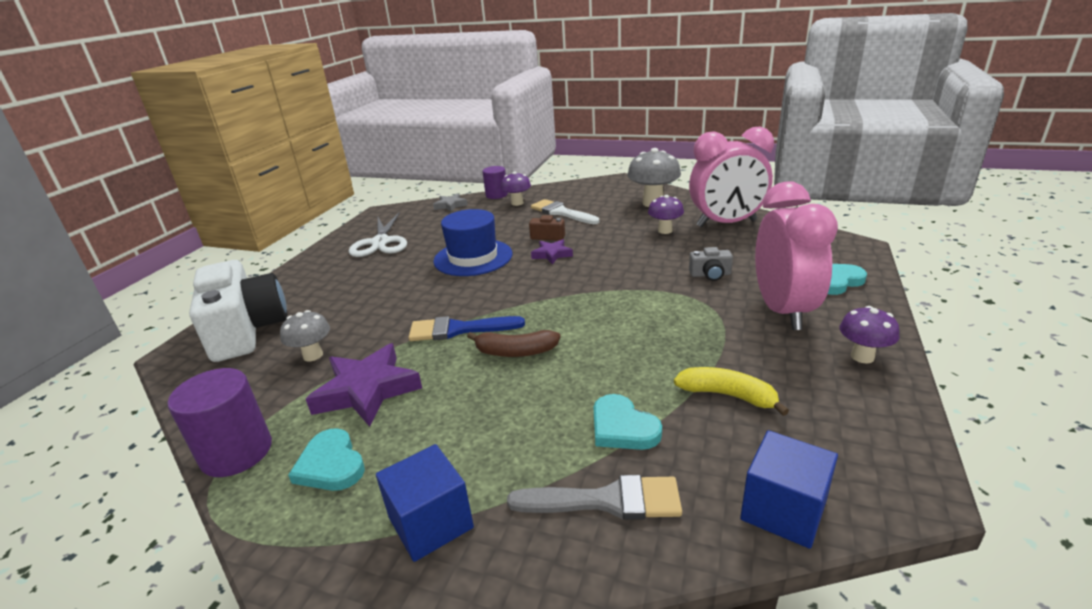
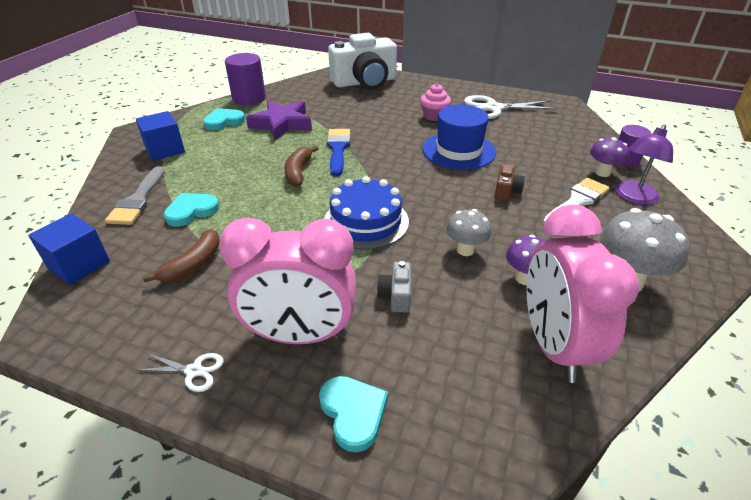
camera: 90 degrees right, 10 degrees up
(313, 355) = (327, 104): grey mushroom -> grey mushroom (465, 250)
(386, 273) = (434, 116): none -> pink cupcake
(450, 205) = (587, 134): grey star -> none
(552, 254) = (461, 192): purple star -> none
(553, 196) = (633, 197): none -> purple lamp
(612, 296) = (366, 221): none -> blue cake
(728, 395) = (193, 264): yellow banana -> brown banana
(862, 356) = (194, 371): purple mushroom -> white scissors

